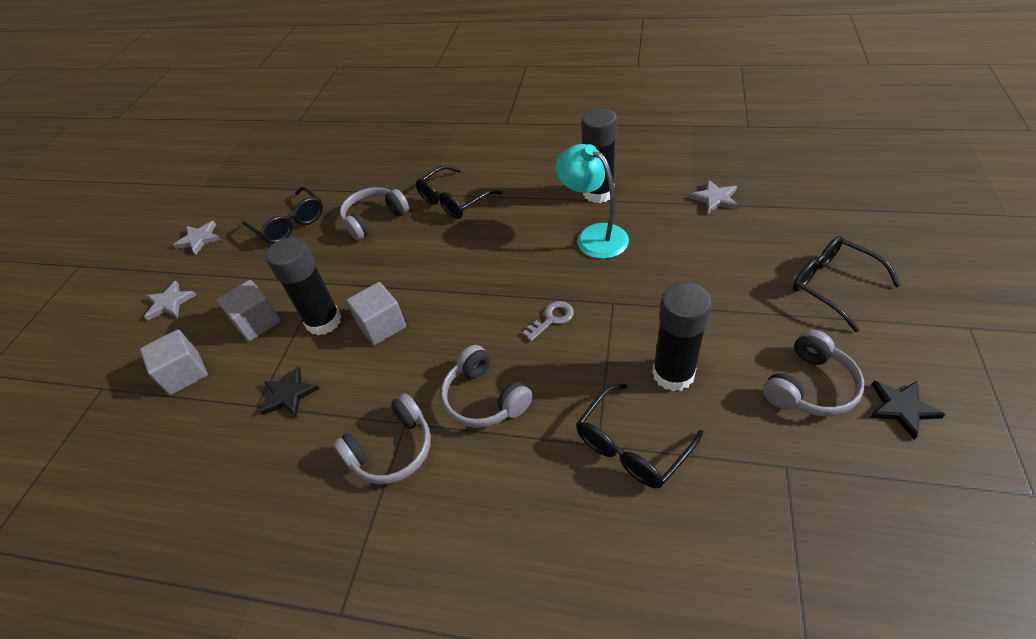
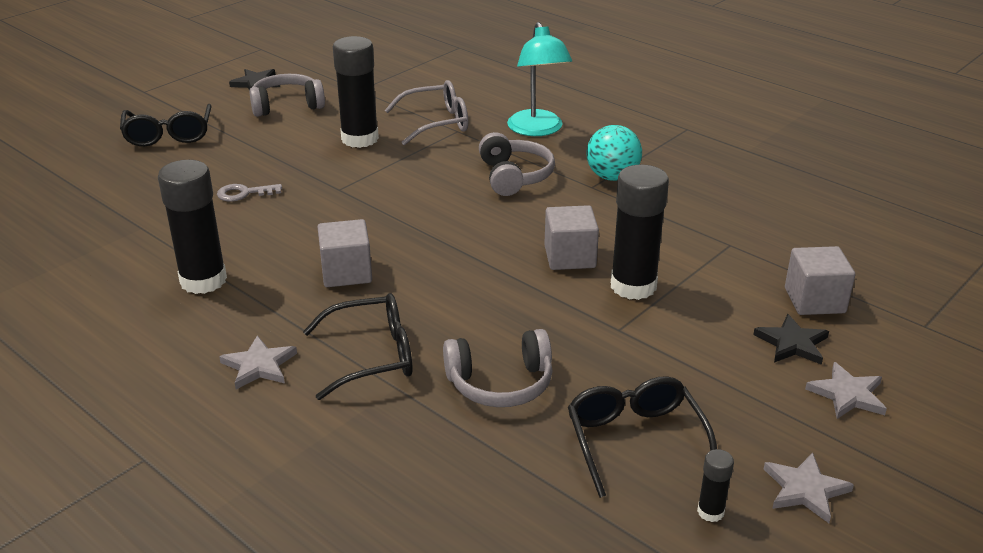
camera: 155 degrees left, 15 degrees down
(245, 211) = (710, 512): none -> black glue stick
(257, 322) = (717, 317): grey cube -> grey cube (346, 272)
(289, 395) = (693, 240): black star -> black star (792, 343)
(392, 450) = (612, 177): grey headphones -> turquoise ball
(552, 319) = (404, 199): grey key -> grey key (244, 193)
(593, 236) = (276, 242): turquoise lamp -> turquoise lamp (537, 130)
(632, 446) = (436, 123): black glasses -> grey glasses
(715, 199) = (115, 221): grey star -> grey star (259, 365)

